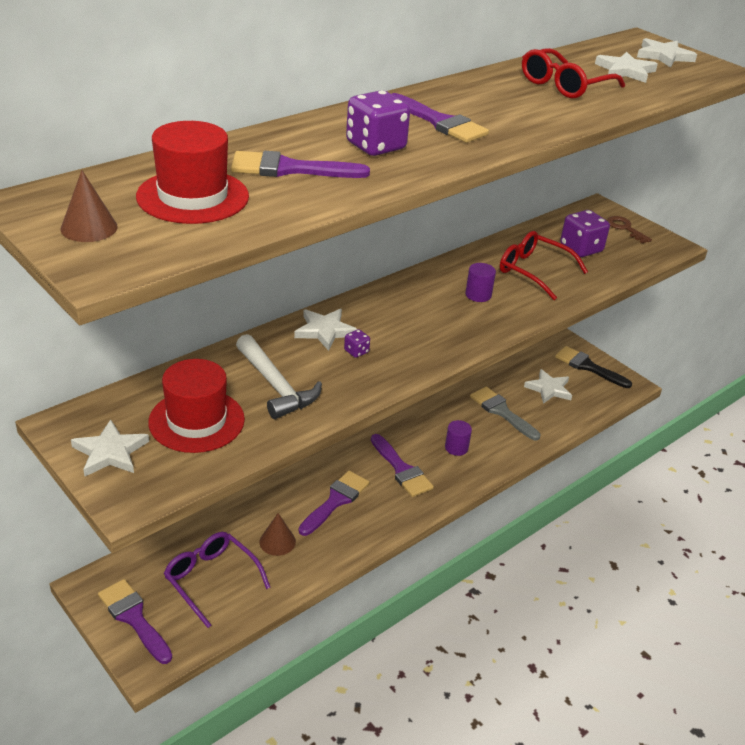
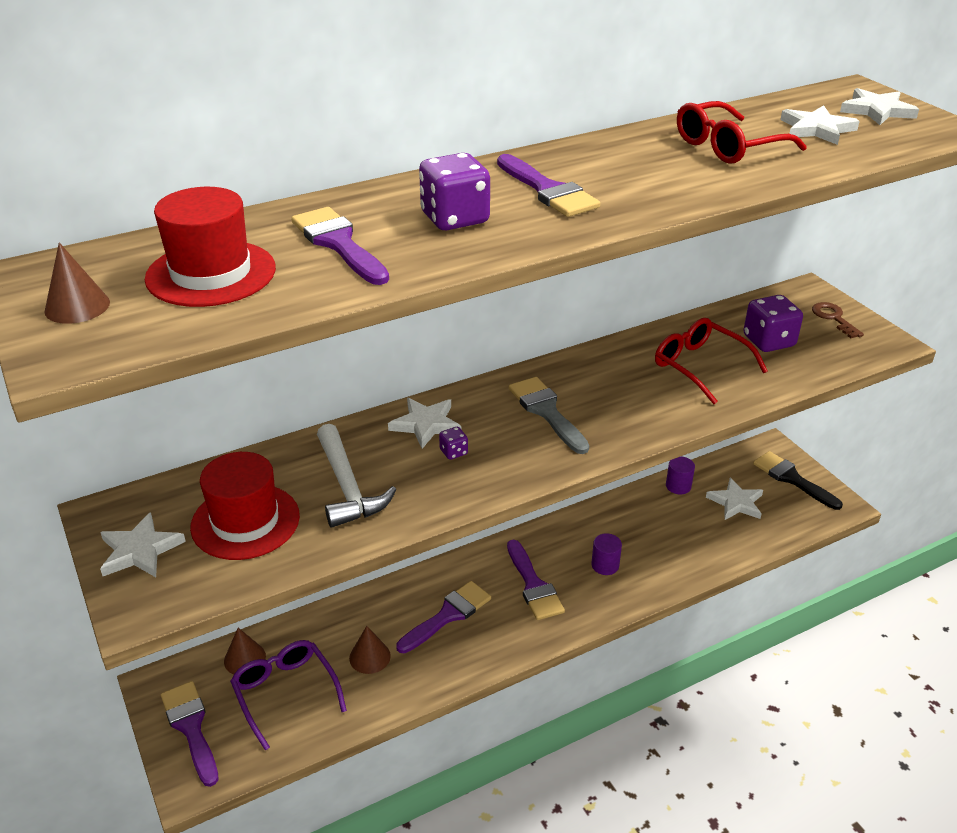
camera: 15 degrees right, 0 degrees up
(165, 555) = (244, 658): none -> brown cone
(289, 169) = (339, 243): purple brush -> purple brush turned 45 degrees clockwise
(478, 295) = (622, 392): purple cylinder -> purple cylinder (678, 486)
(501, 411) = (671, 526): grey brush -> grey brush (546, 412)

